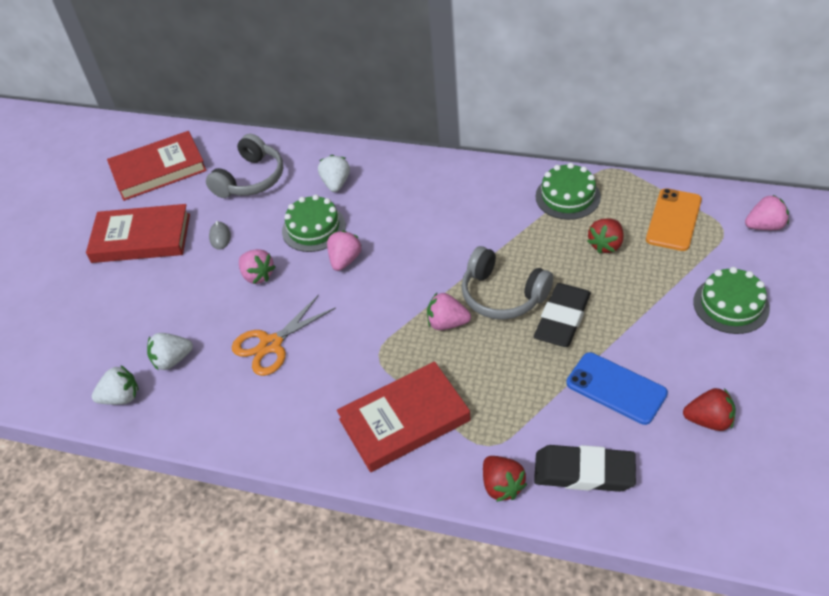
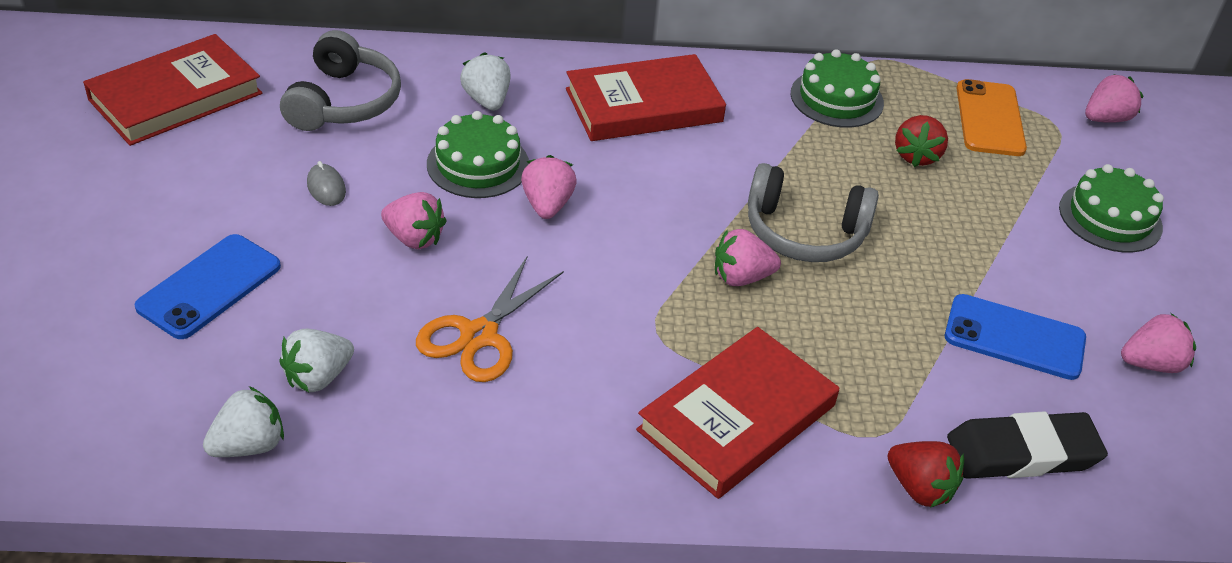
camera: 25 degrees left, 5 degrees down
(135, 295) = (209, 287): none -> blue phone
(141, 238) = (186, 199): red book -> red book (644, 105)
(562, 319) = (901, 255): black eraser -> none
(708, 420) = (1151, 364): red strawberry -> pink strawberry

